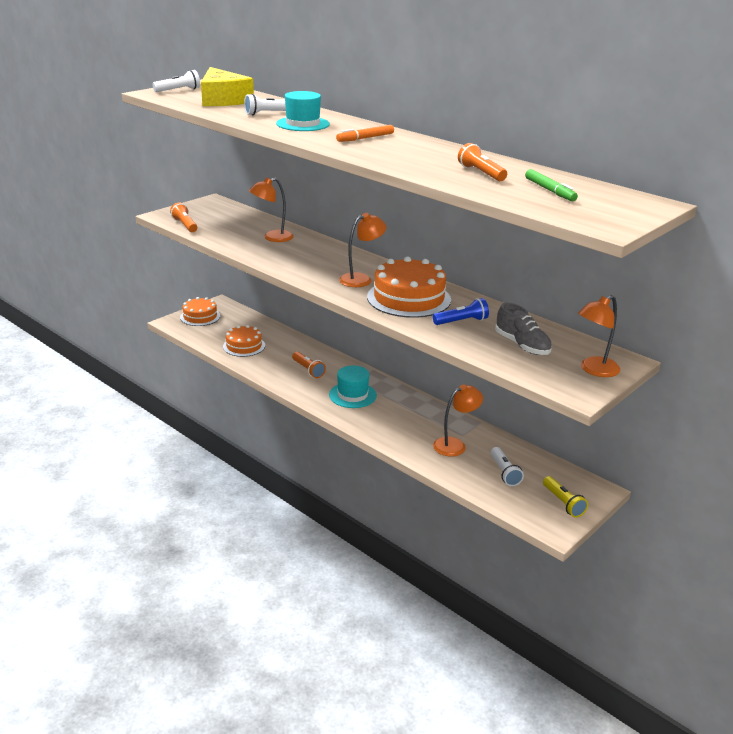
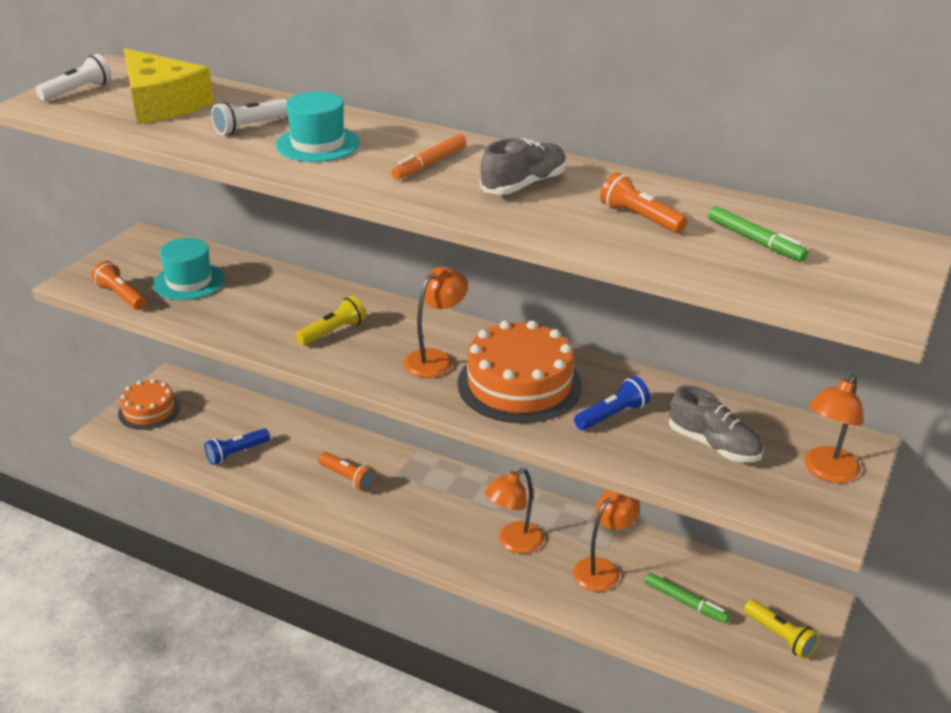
camera: 15 degrees left, 5 degrees up
(244, 346) = (236, 453): orange cake -> blue flashlight
(272, 238) = (268, 299): orange lamp -> orange lamp (514, 543)
(304, 258) = (333, 332): none -> yellow flashlight
(352, 395) = (429, 511): turquoise hat -> turquoise hat (189, 282)
(417, 152) = (524, 185): none -> grey shoe
(504, 472) = (685, 602): white flashlight -> green marker

